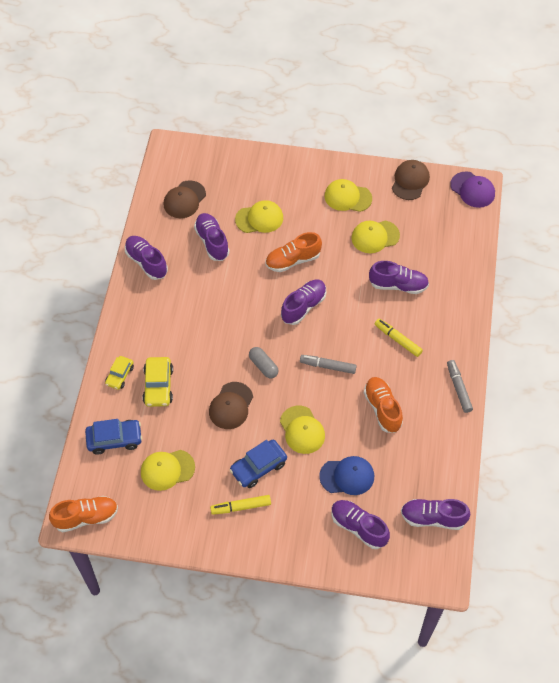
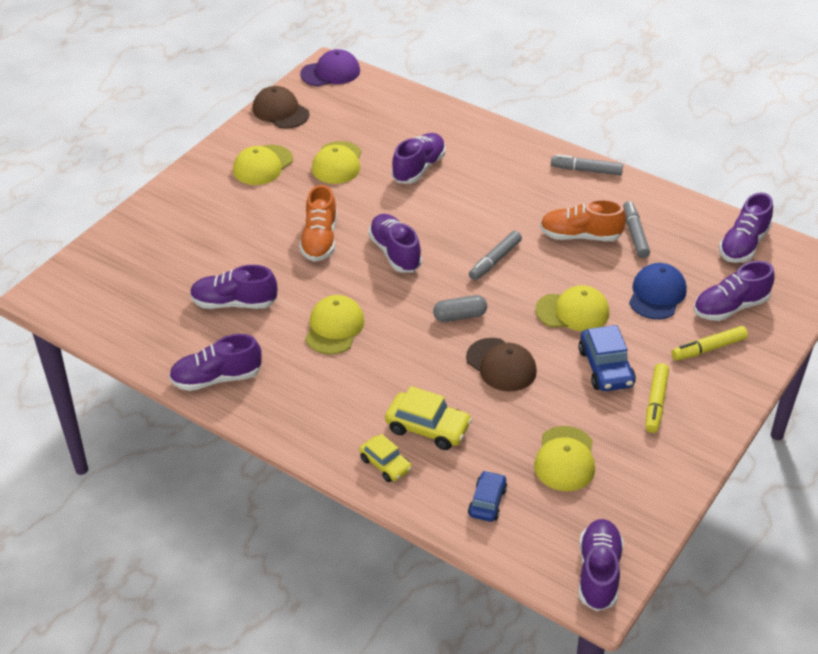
camera: 65 degrees left, 15 degrees down
(86, 517) = (598, 573): orange shoe -> purple shoe
(114, 439) = (487, 502): blue car -> blue car, size x0.66
(184, 200) = (143, 308): brown cap -> none
(259, 218) = (233, 248): yellow cap -> yellow cap (334, 327)
(397, 340) = (493, 193): yellow marker -> yellow marker (708, 348)
(404, 443) = (635, 234): none -> grey marker

